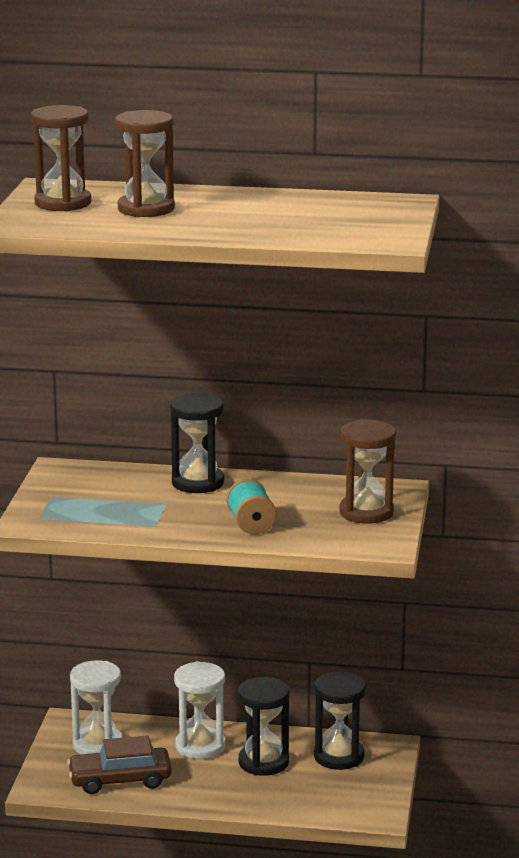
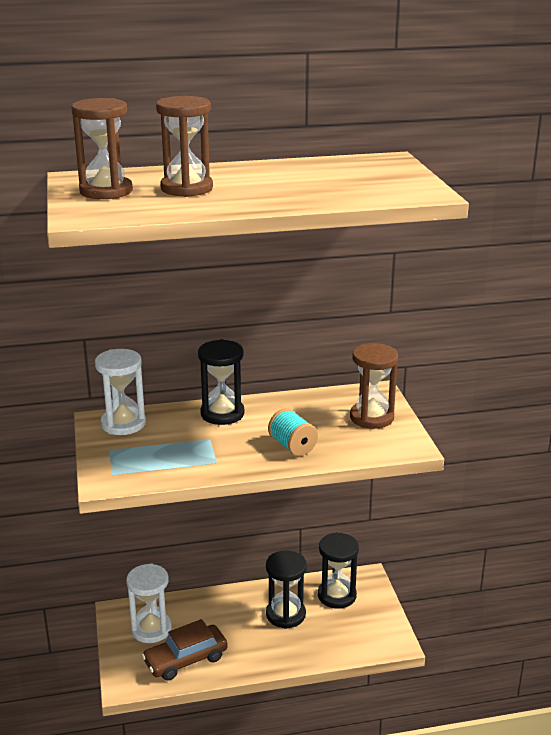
camera: 20 degrees left, 5 degrees up
(200, 746) = (231, 611): white hourglass -> white hourglass (123, 424)

